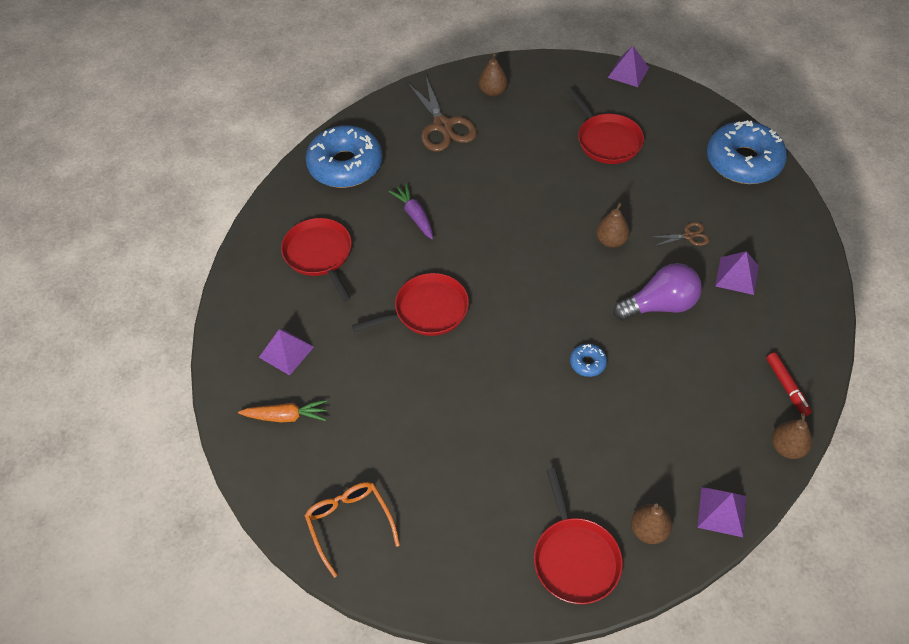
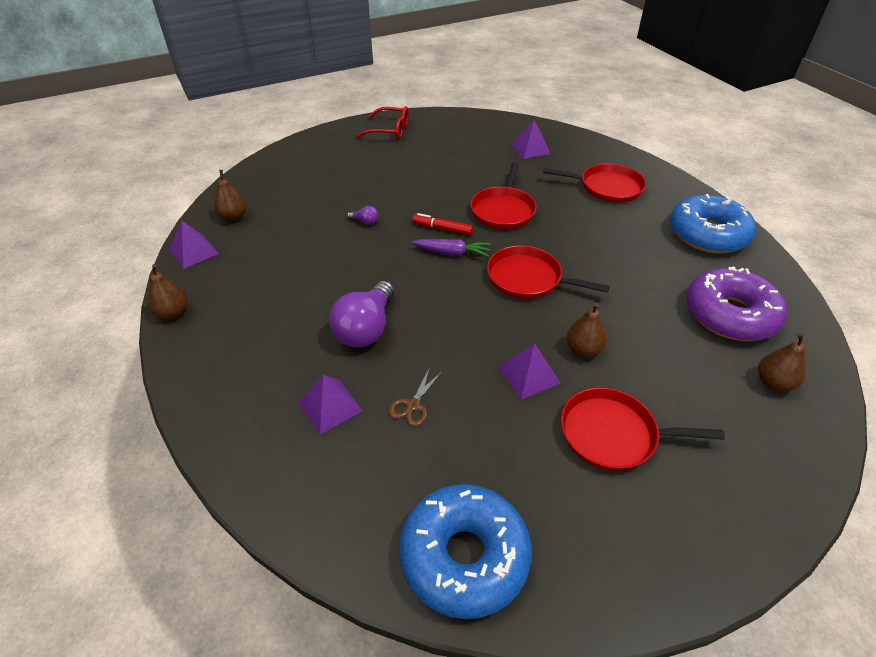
camera: 125 degrees right, 10 degrees down
(286, 416) = (482, 134): orange carrot -> none
(350, 524) = (389, 130): orange glasses -> red glasses
(415, 216) = (610, 245): purple carrot -> purple carrot (452, 253)
(442, 126) = (730, 315): brown scissors -> purple donut
(544, 405) = (365, 222): none -> purple light bulb
(575, 558) = (264, 184): red pan -> red pan (528, 278)
(587, 363) = (369, 257): blue donut -> none
(611, 241) = (466, 343): brown pear -> brown pear (583, 349)
(628, 72) = (747, 558): purple pyramid -> purple pyramid (528, 374)
(787, 387) = (204, 351): red marker -> red marker (442, 229)

